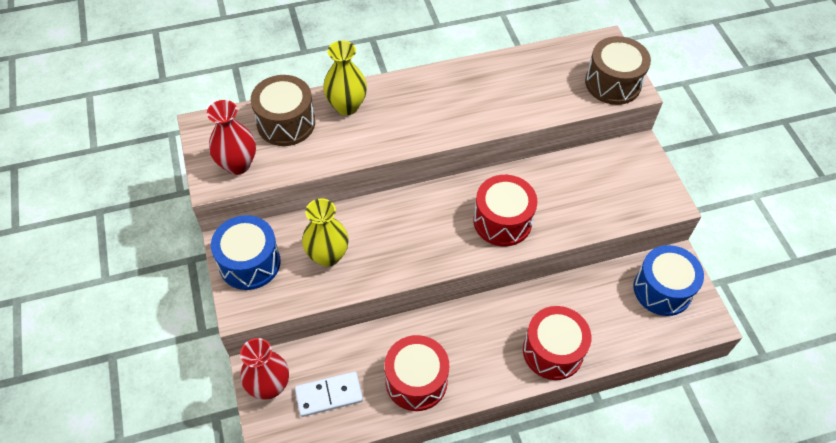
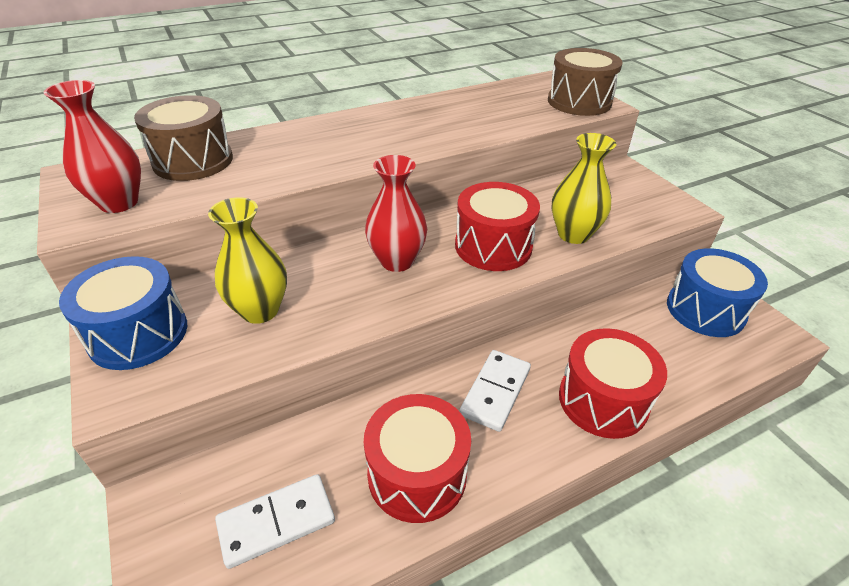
camera: 10 degrees left, 15 degrees down
(269, 386) = (172, 525): red vase -> red vase (397, 261)
(346, 106) = (274, 141): yellow vase -> yellow vase (573, 234)
(480, 332) = (495, 391): none -> white domino

